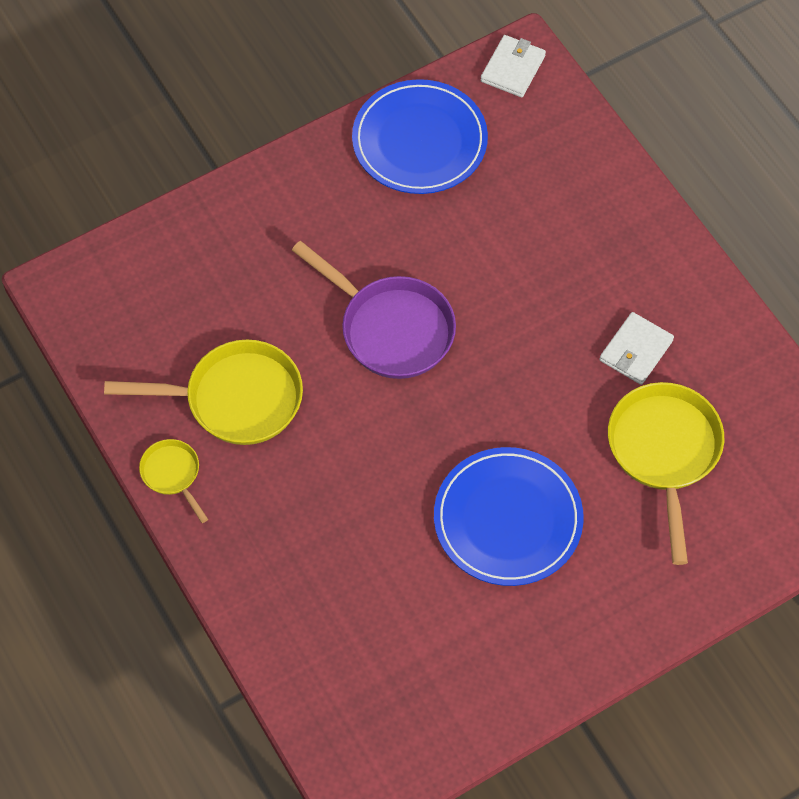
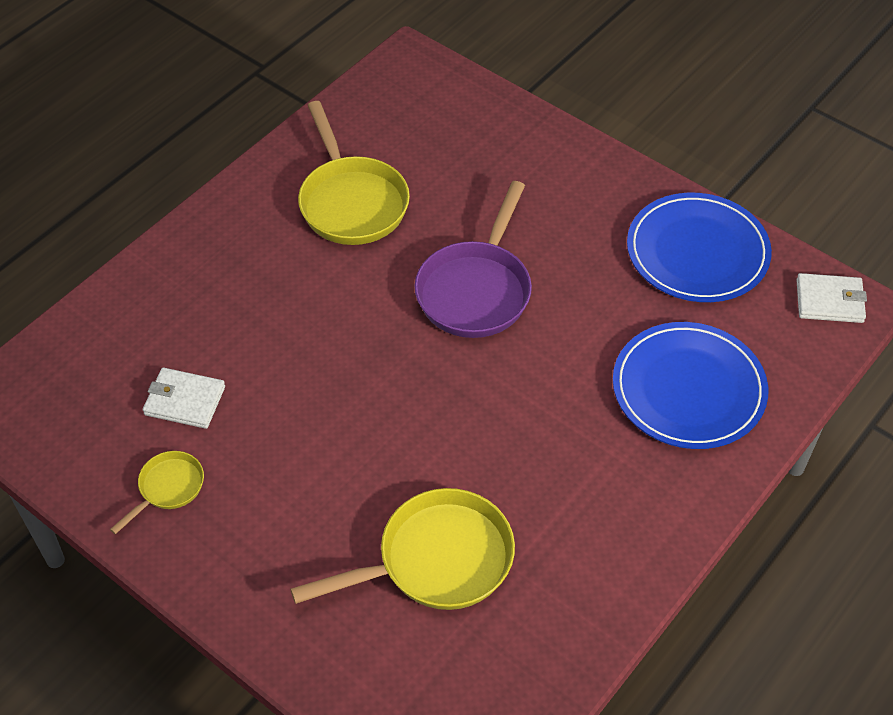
camera: 70 degrees right, 10 degrees down
(172, 474) = (260, 183): yellow pan -> yellow pan (168, 488)
(508, 519) = (305, 441): blue plate -> blue plate (688, 389)
(636, 350) = (548, 500): white wallet -> white wallet (185, 400)

